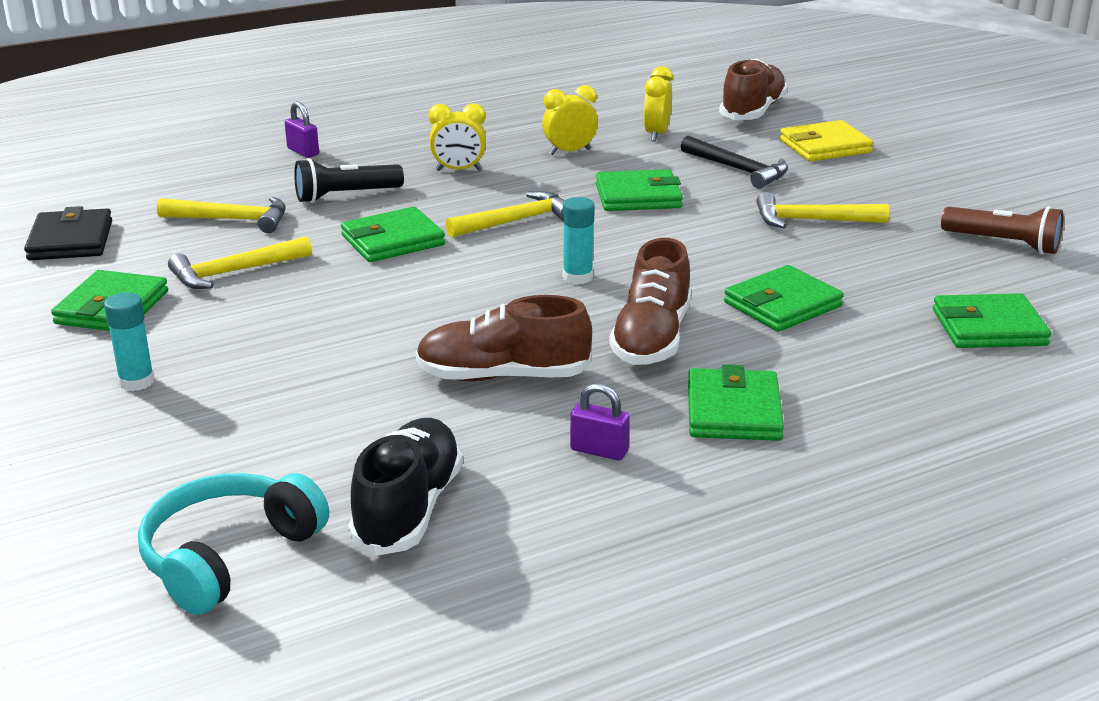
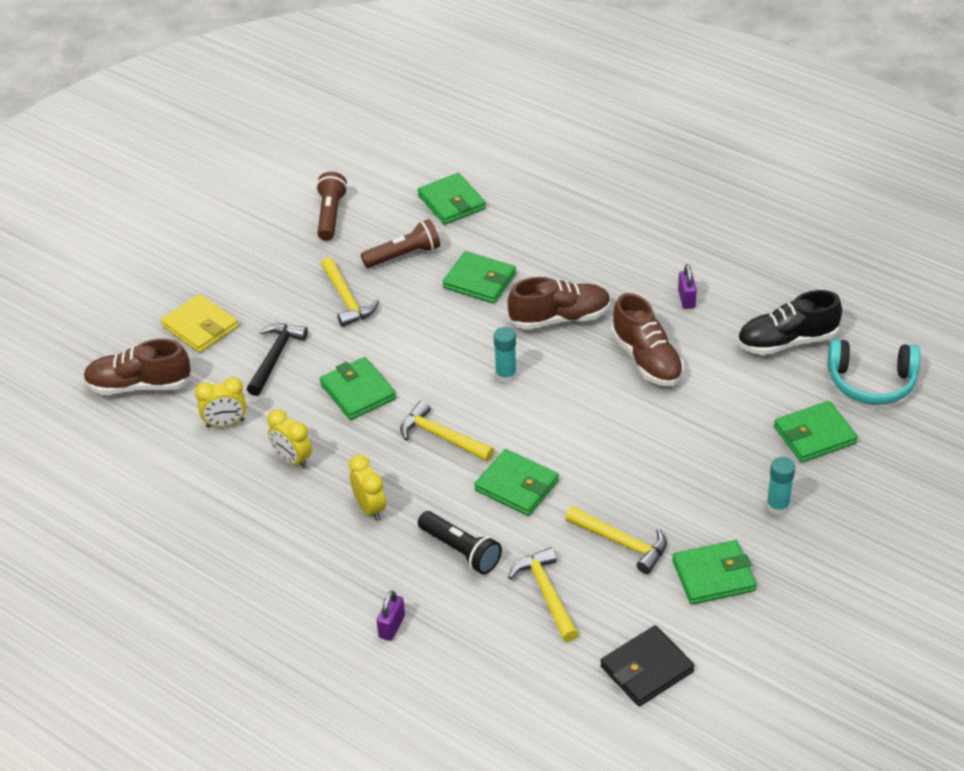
camera: 115 degrees left, 15 degrees up
(733, 411) = (612, 266): green wallet -> green wallet (814, 435)
(879, 269) = (404, 255): none -> brown flashlight

